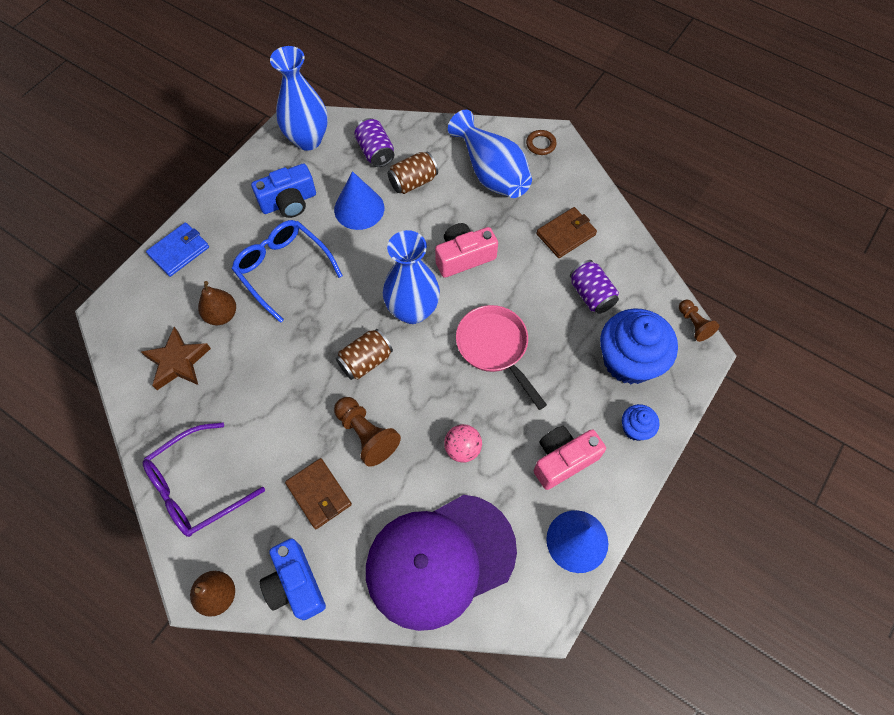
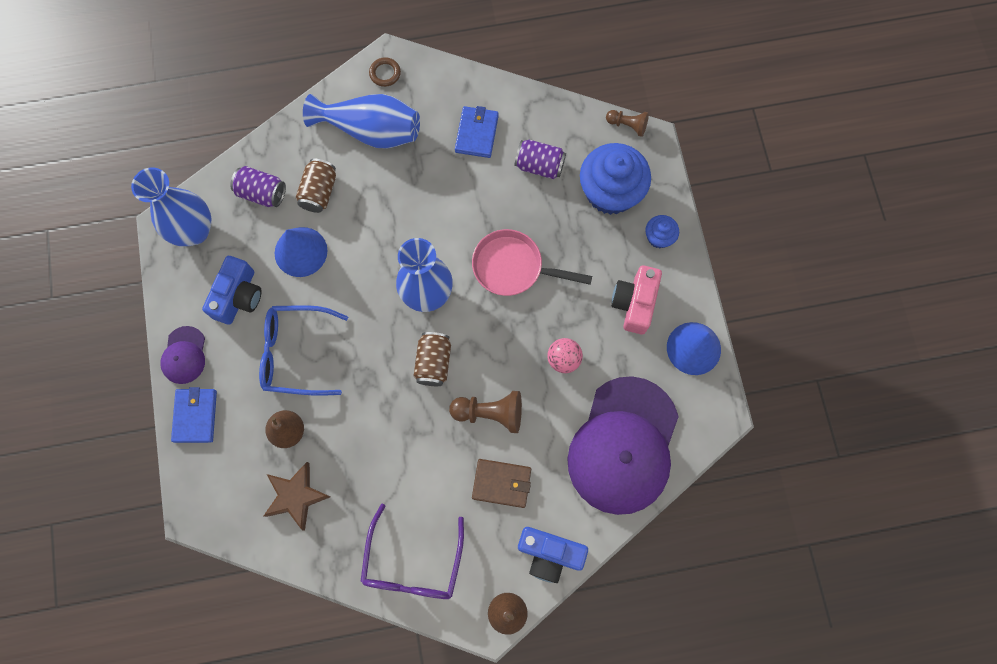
camera: 45 degrees left, 10 degrees up
(216, 208) = (184, 355): none -> purple cap
(464, 257) = (421, 218): pink camera -> none
(566, 234) = (477, 133): brown wallet -> blue wallet

